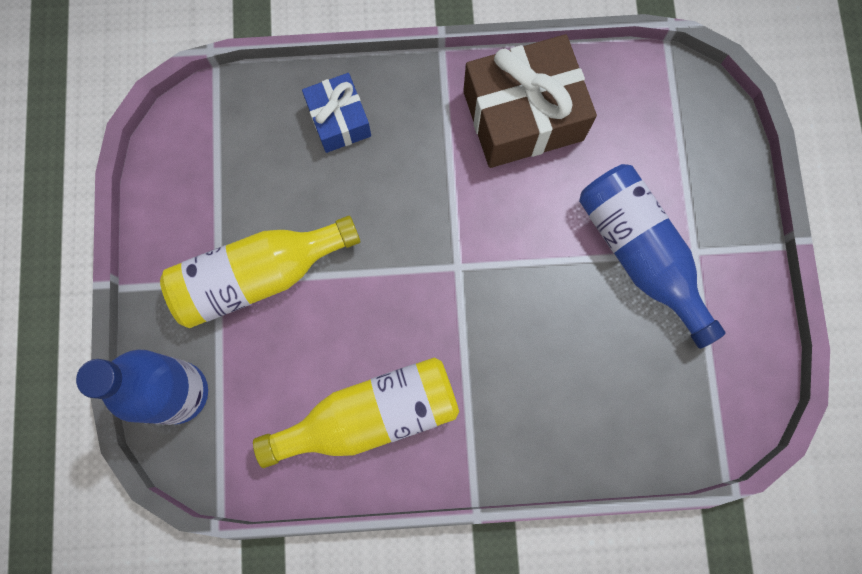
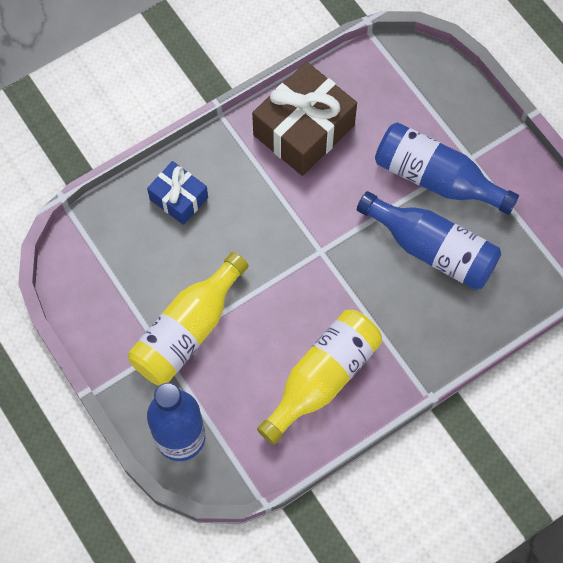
camera: 30 degrees left, 10 degrees down
(585, 335) = (432, 249): none -> blue bottle

